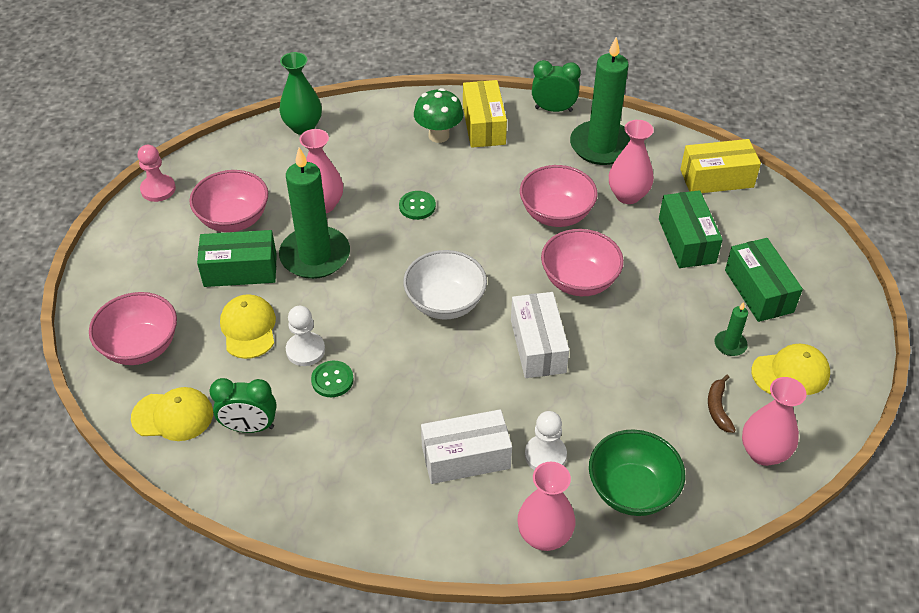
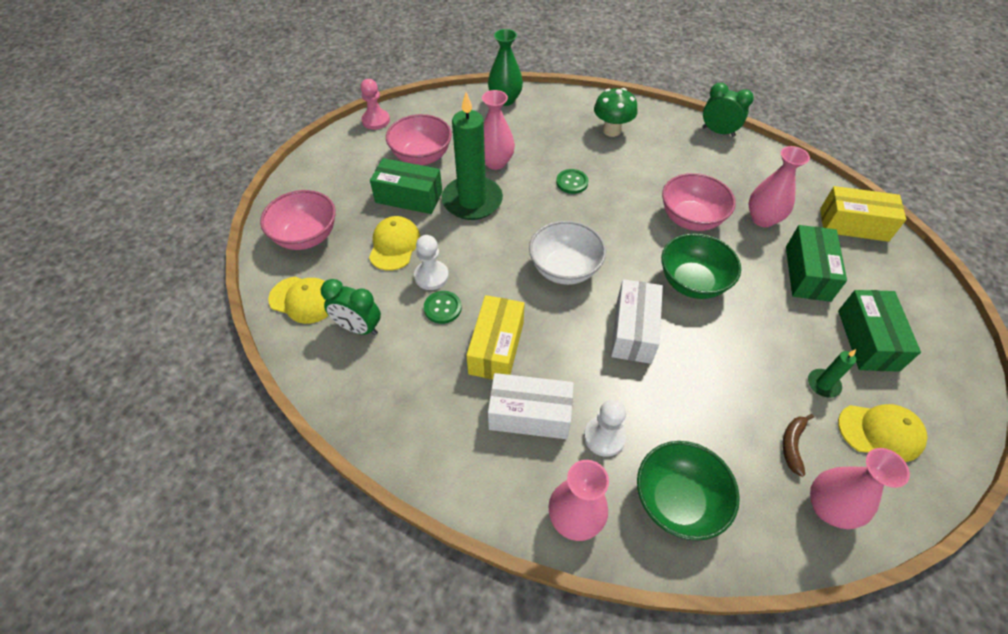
camera: 20 degrees right, 5 degrees up
(484, 125) = (653, 131): yellow box -> yellow box (496, 348)
(579, 281) = (692, 282): pink bowl -> green bowl
(601, 146) = (751, 171): green candle -> none

